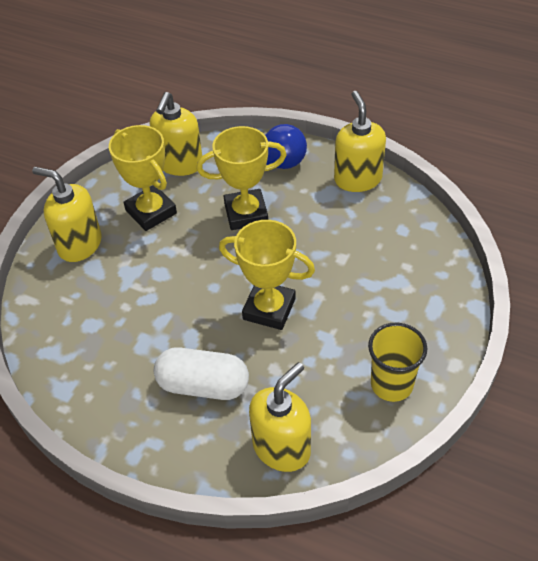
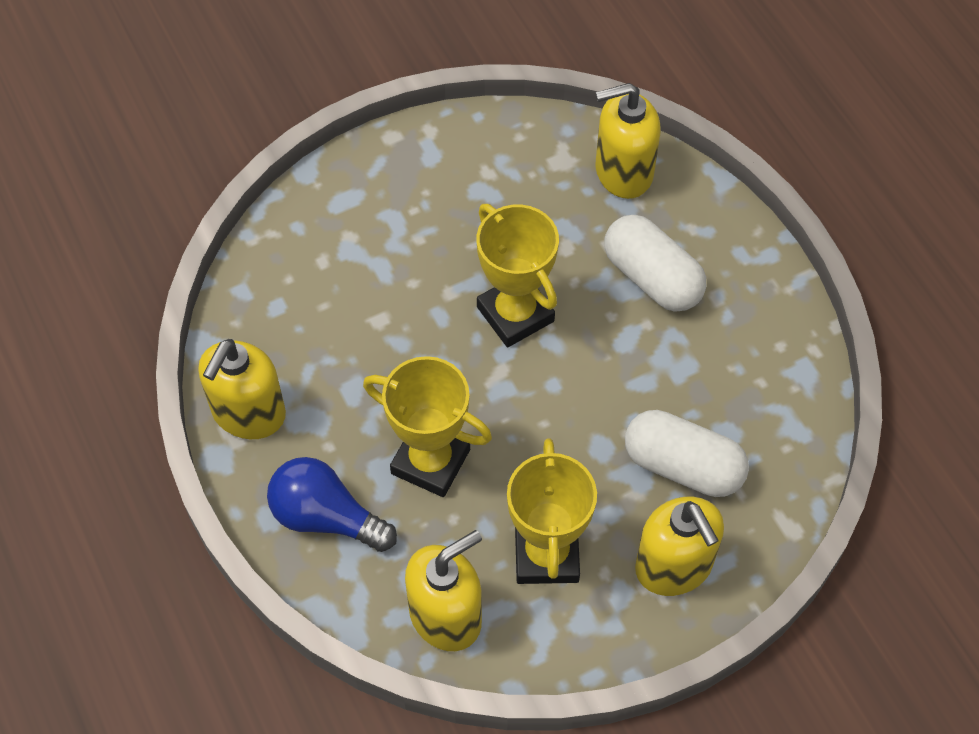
camera: 145 degrees left, 10 degrees up
(106, 292) = (683, 466): none -> white capsule
(391, 384) = (469, 158): yellow cup -> none

